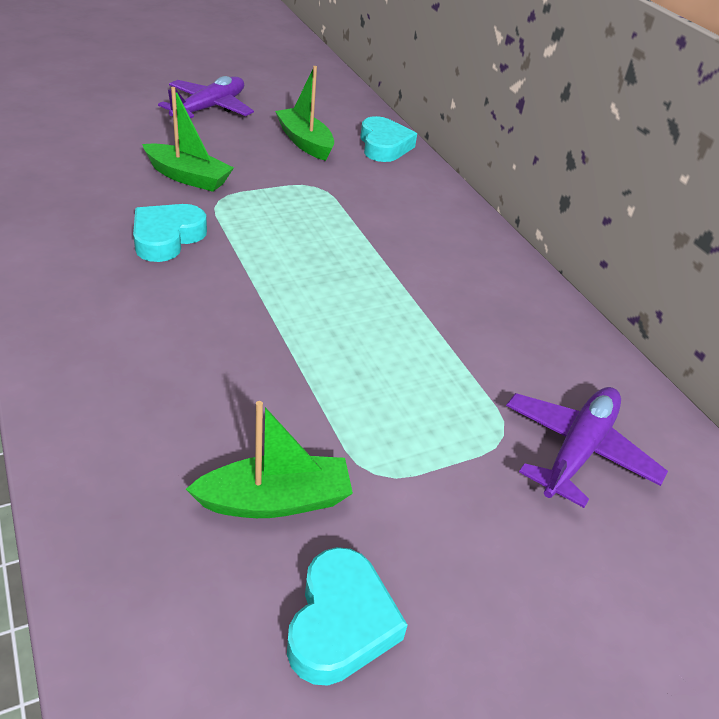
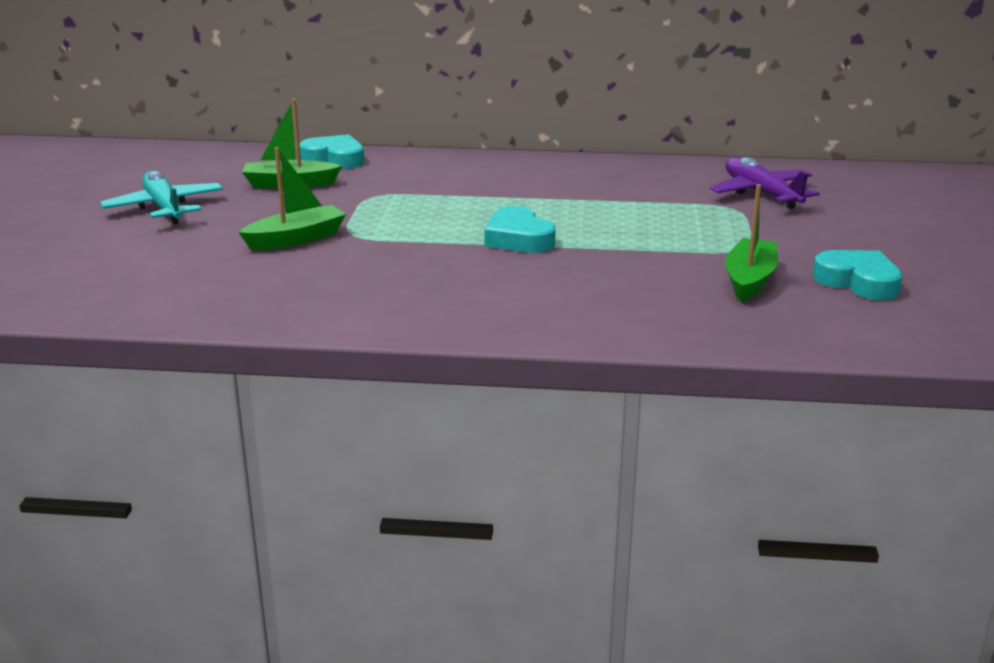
camera: 55 degrees left, 15 degrees down
(167, 238) = (395, 263): turquoise heart -> turquoise heart (518, 239)
(210, 108) = (164, 208): purple plane -> turquoise plane

